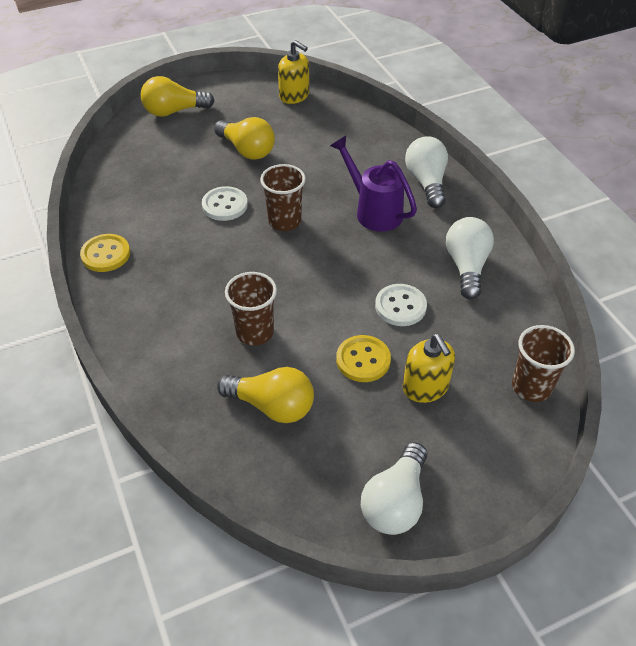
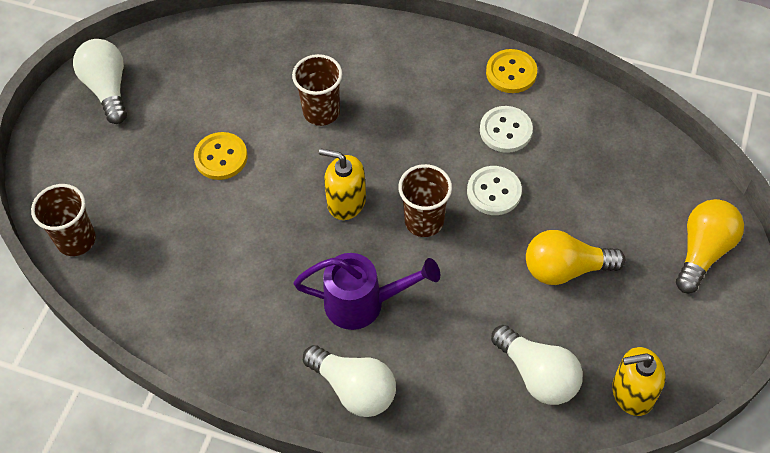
camera: 135 degrees right, 10 degrees up
(272, 406) = (247, 78): yellow light bulb -> none
(400, 306) = (238, 224): white button -> white button (505, 130)
(425, 387) = (155, 174): yellow soap dispenser -> yellow soap dispenser (346, 201)
(466, 266) = (220, 313): white light bulb -> white light bulb (537, 375)

